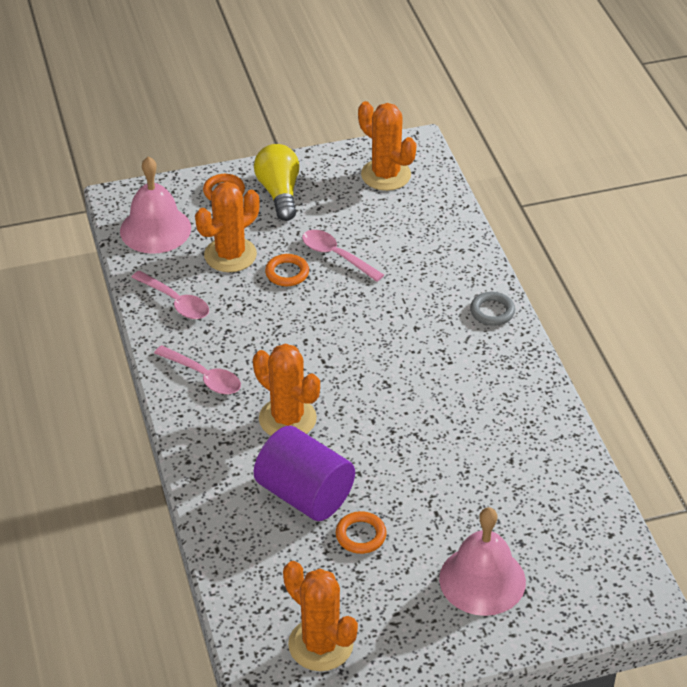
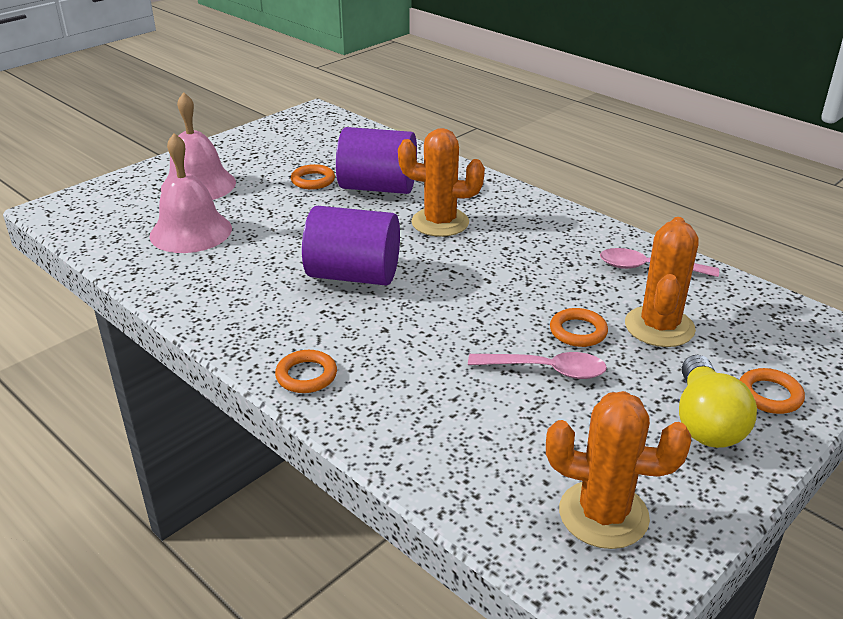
camera: 150 degrees right, 10 degrees down
(155, 229) = (771, 323): pink bell -> pink bell (191, 232)
(204, 377) = (545, 226): pink spoon -> none
(279, 193) = (706, 421): yellow light bulb -> yellow light bulb turned 45 degrees clockwise
(320, 645) = (298, 133): orange cactus -> none
(404, 387) = (353, 275): none -> purple cylinder
(492, 311) = (306, 375): grey ring -> orange ring

